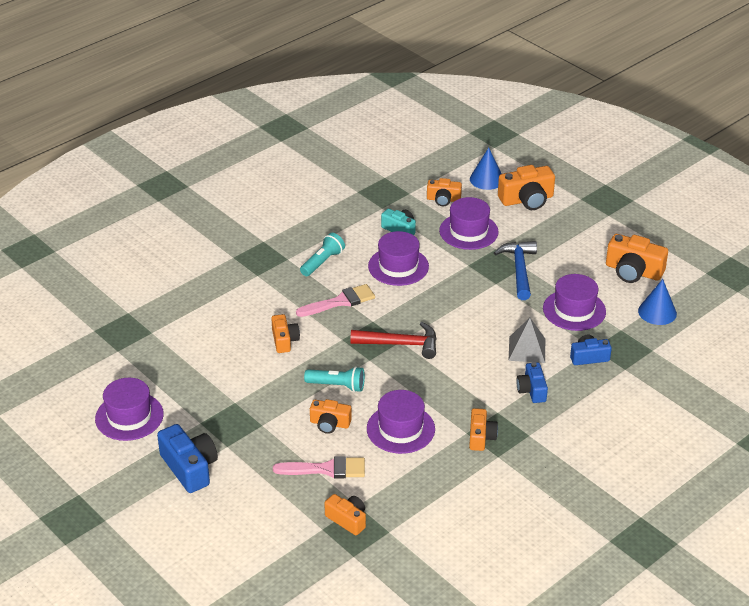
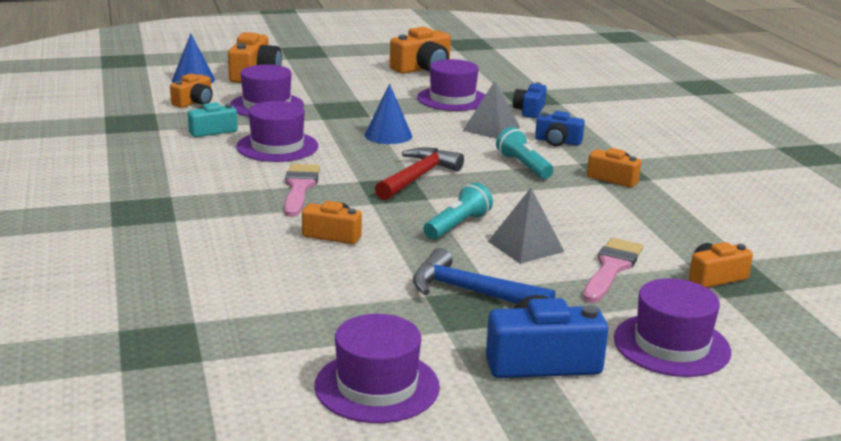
camera: 65 degrees left, 15 degrees down
(322, 262) = (209, 179): turquoise flashlight -> turquoise flashlight (523, 166)
(330, 423) = (525, 246): orange camera -> grey pyramid
(400, 429) = (569, 211): purple hat -> purple hat (671, 345)
(519, 269) = (361, 102): blue hammer -> blue hammer (471, 292)
(657, 312) = (491, 75): blue cone -> blue cone (388, 135)

